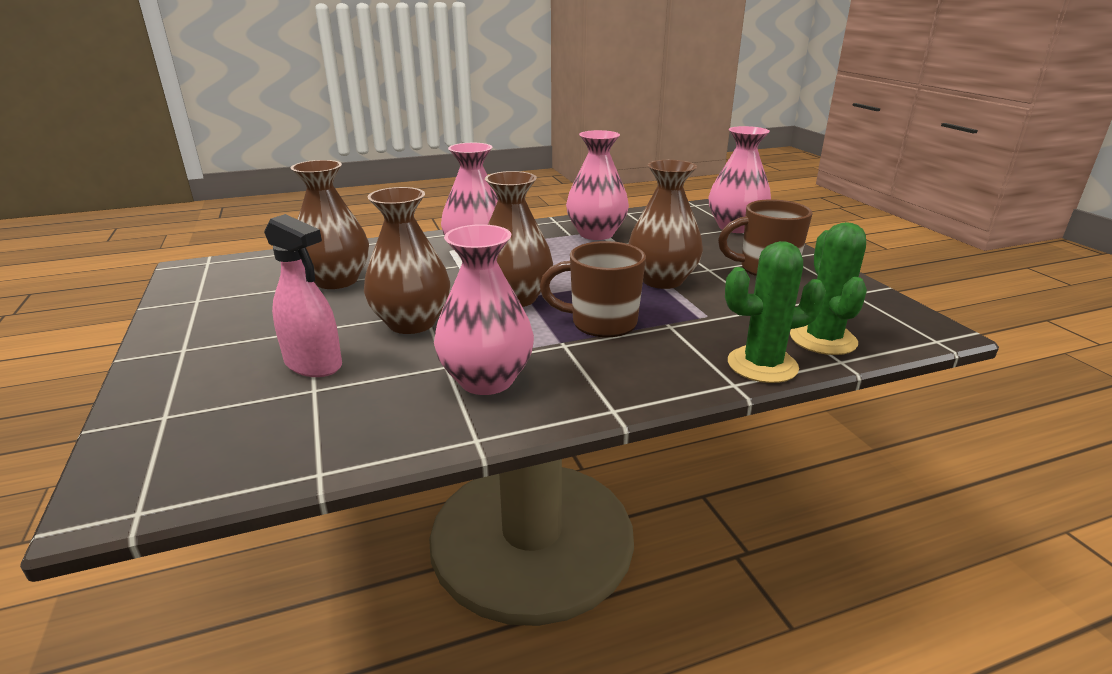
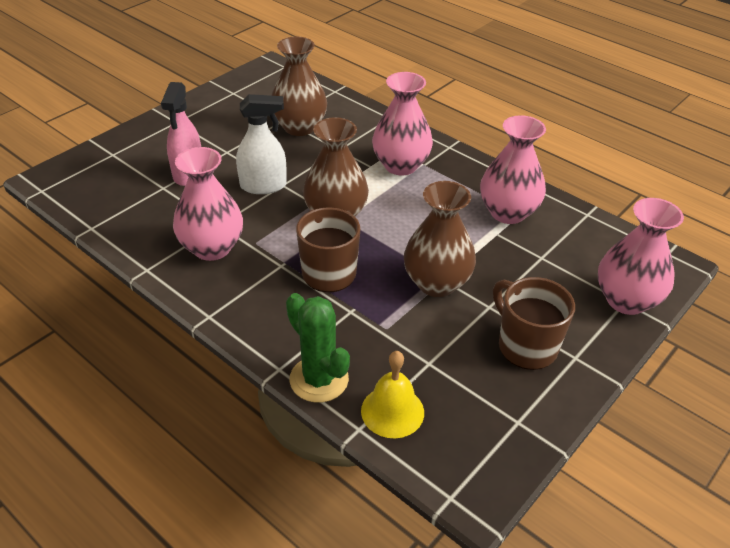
camera: 60 degrees right, 15 degrees up
(411, 323) = (263, 186): brown vase -> white spray bottle
(823, 339) = (392, 411): green cactus -> yellow bell

